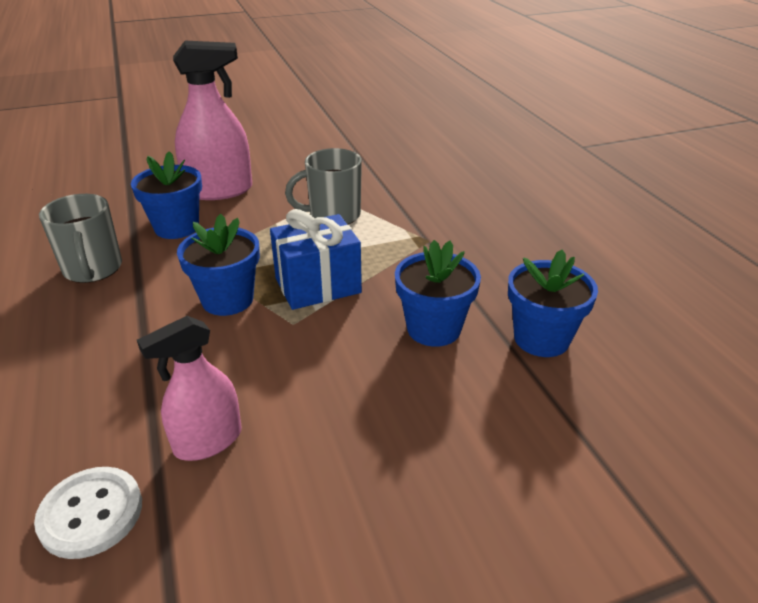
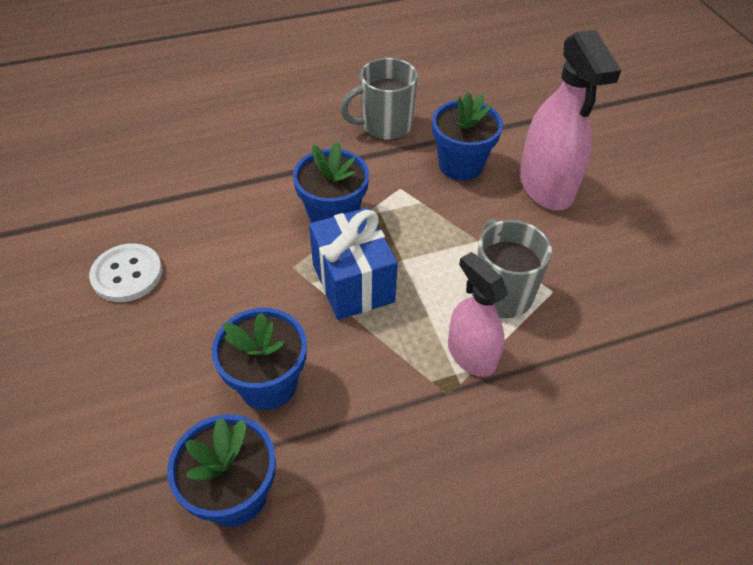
camera: 90 degrees right, 15 degrees up
(91, 513) = (114, 180): white button -> white button (127, 274)
(208, 441) = (159, 226): pink spray bottle -> pink spray bottle (471, 354)

